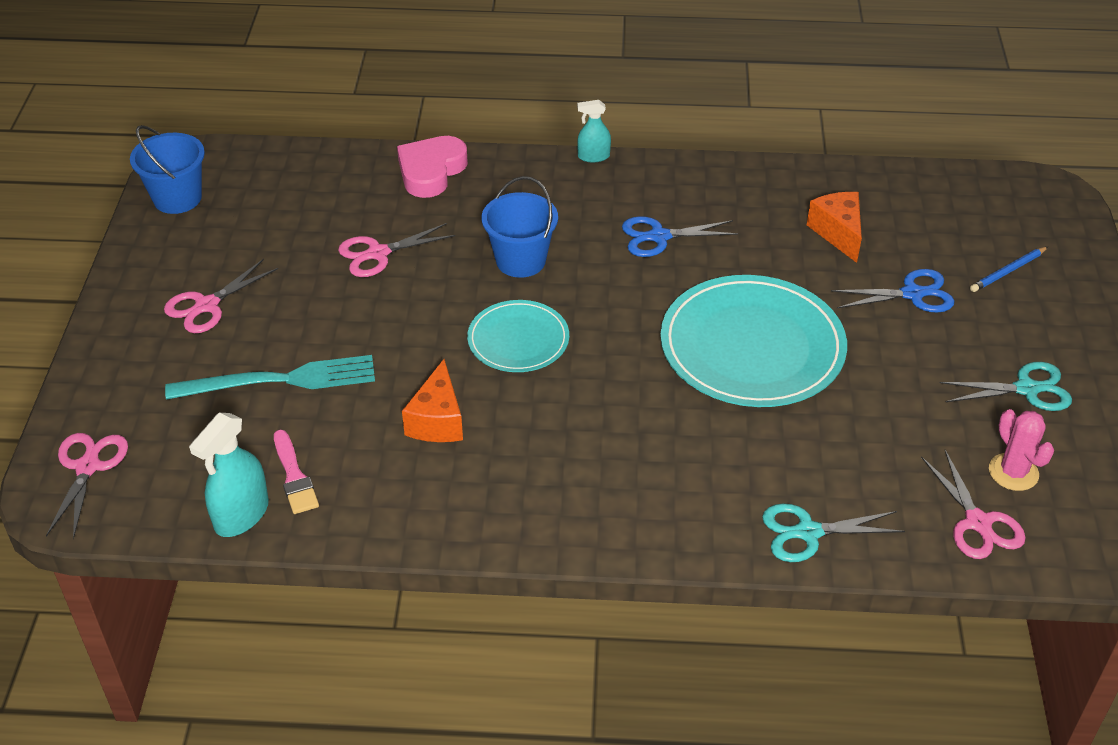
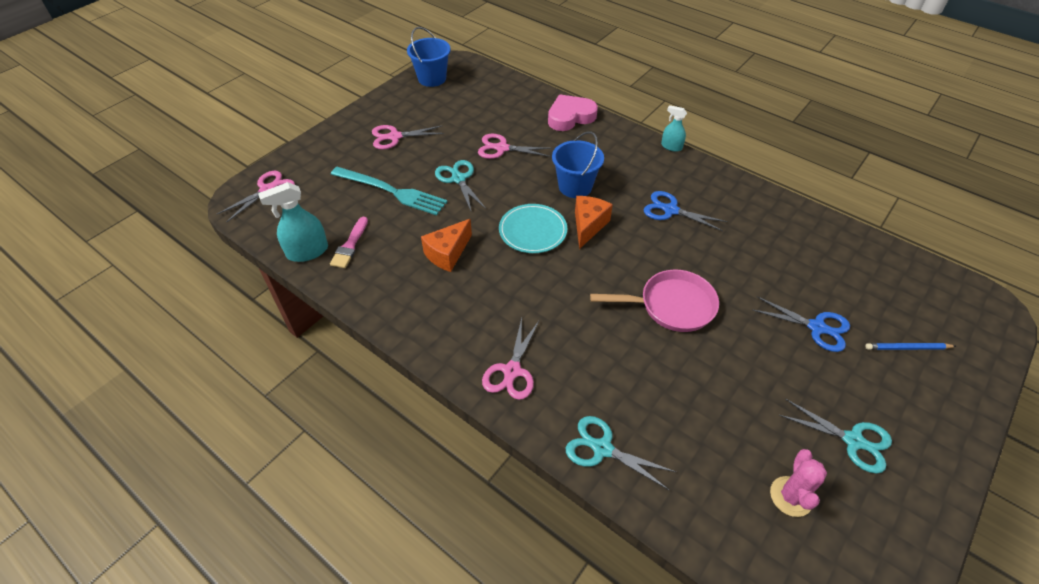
camera: 35 degrees right, 5 degrees up
(358, 321) = (458, 179): none -> turquoise scissors
(752, 346) = (671, 306): turquoise plate -> pink pan
(838, 233) = (794, 261): orange cheese -> orange cheese (588, 226)
(977, 522) = (731, 517): pink scissors -> pink scissors (512, 371)

